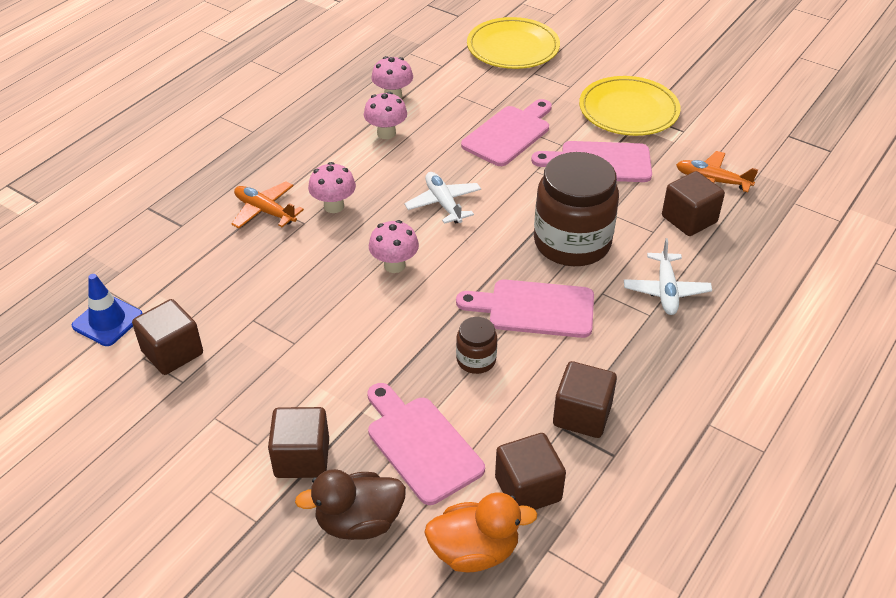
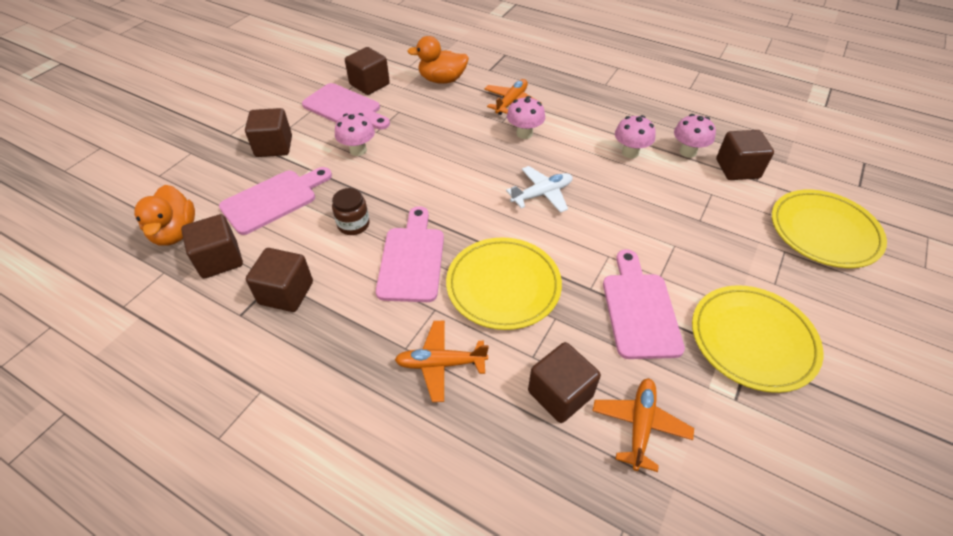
camera: 85 degrees right, 5 degrees up
(107, 321) = (397, 57): blue traffic cone -> none
(189, 273) = (442, 80): none -> orange duck
(359, 522) = (216, 176): brown duck -> none
(394, 265) = (459, 172): pink mushroom -> pink mushroom (358, 150)
(424, 72) = (737, 169): none -> brown cube
(509, 134) = (662, 234): pink cutting board -> pink cutting board (345, 108)
(572, 243) = (503, 285): brown jar -> yellow plate
(666, 290) = (440, 364): white plane -> orange plane

